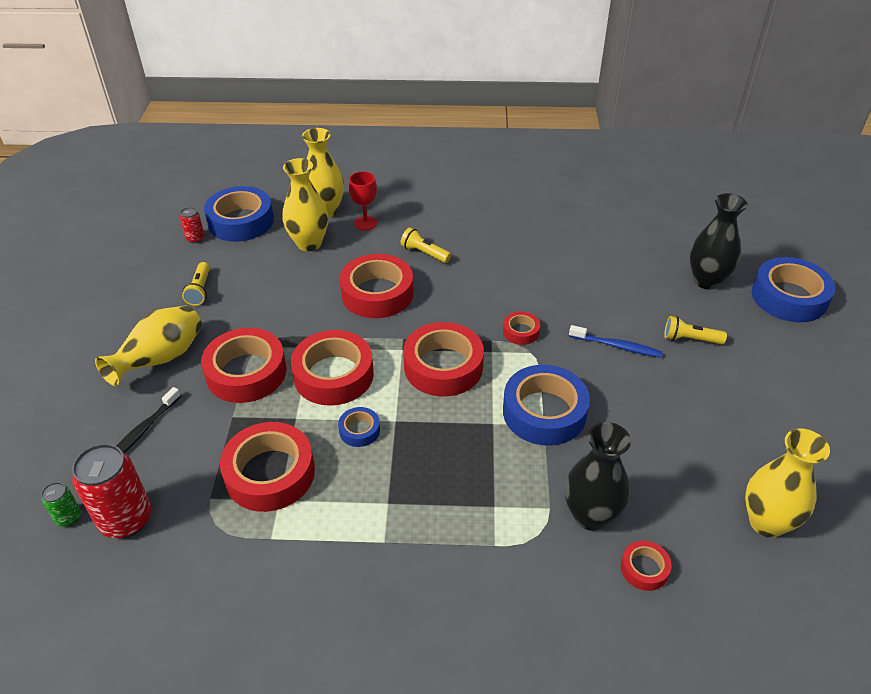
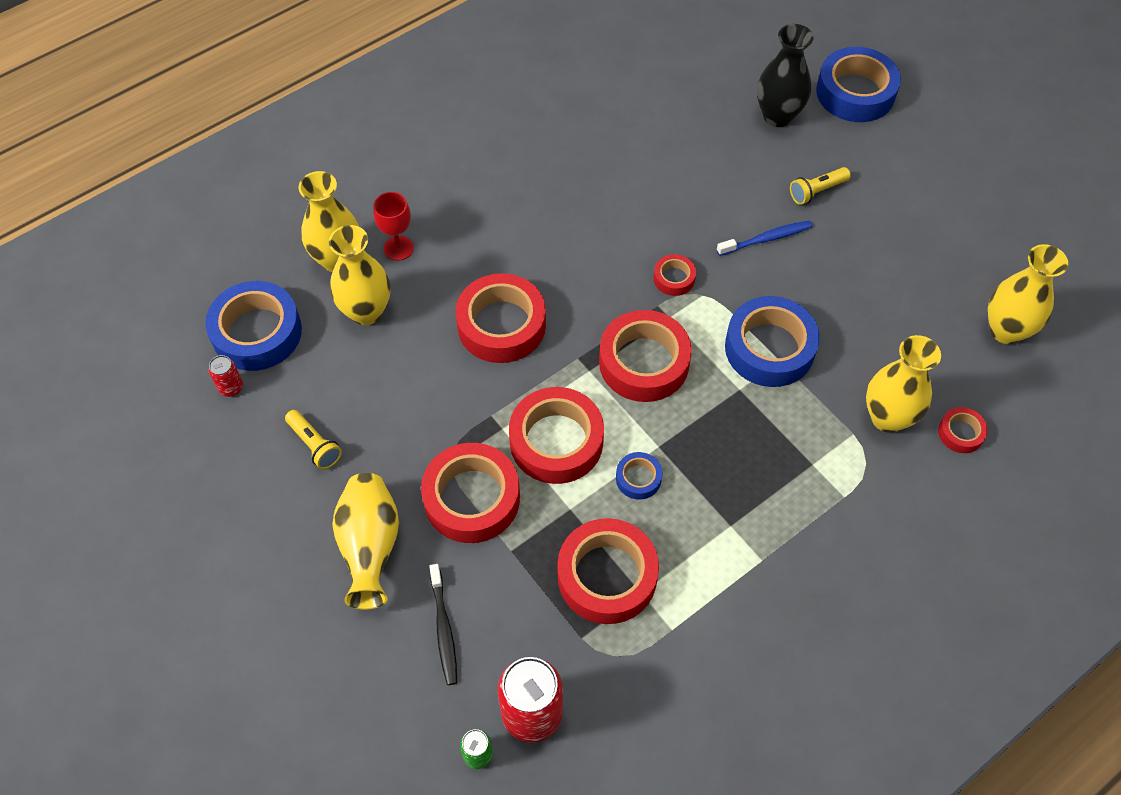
camera: 40 degrees left, 15 degrees up
(424, 253) = (498, 247): yellow flashlight -> none
(590, 516) = (887, 417): black vase -> yellow vase

